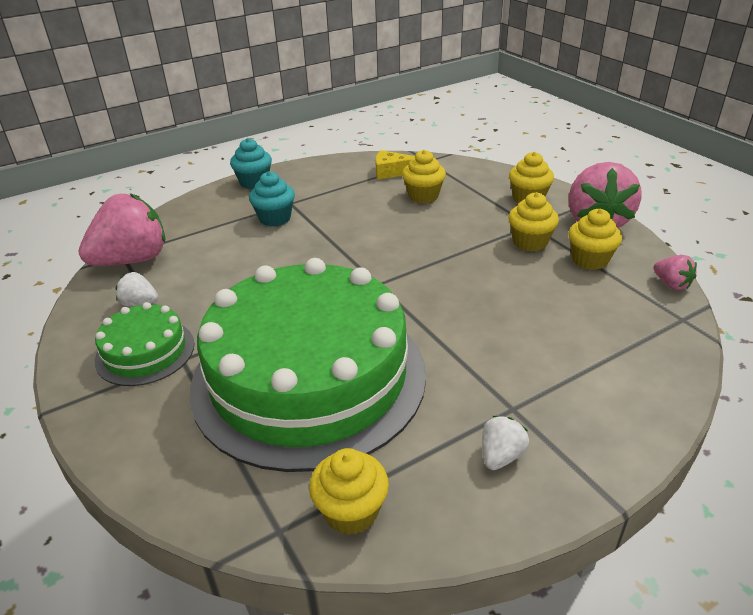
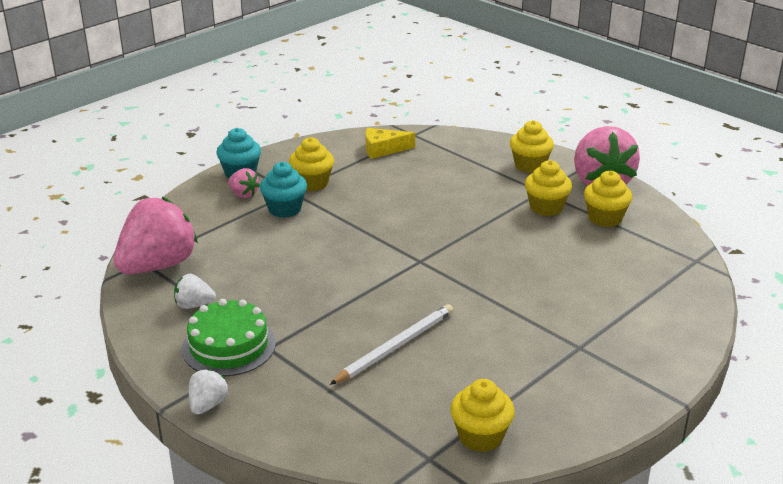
camera: 15 degrees left, 5 degrees down
(309, 377) = (395, 346): green cake -> white pencil
(423, 196) = (426, 172): yellow cupcake -> yellow cupcake (312, 183)
(501, 456) = (582, 382): white strawberry -> white strawberry (208, 405)
(671, 284) = (680, 232): pink strawberry -> pink strawberry (243, 194)

